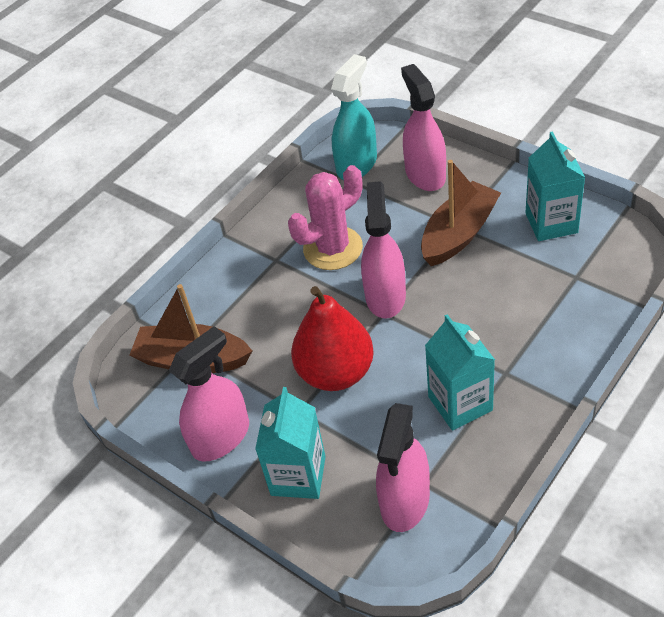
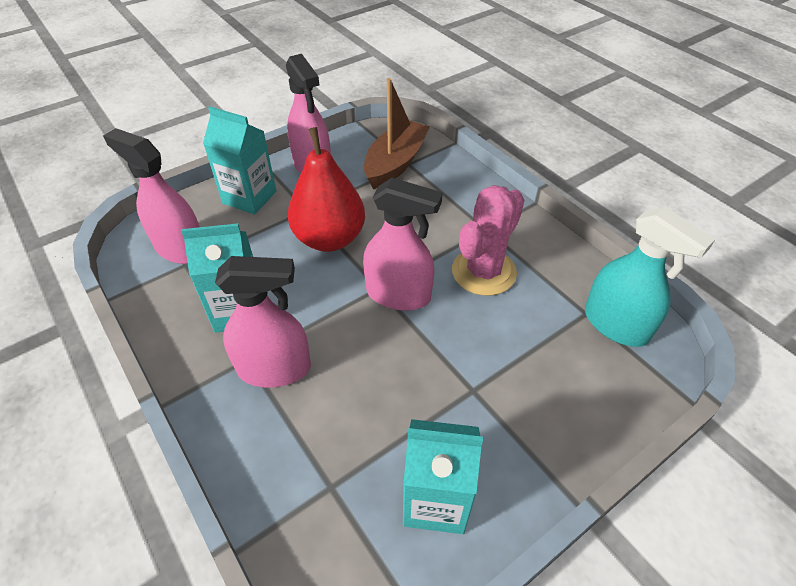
camera: 100 degrees right, 0 degrees up
(333, 248) = (483, 272): pink cactus -> pink cactus turned 60 degrees clockwise
(425, 174) = (578, 387): pink spray bottle -> pink spray bottle (274, 368)
(459, 234) = (459, 387): brown boat -> none

